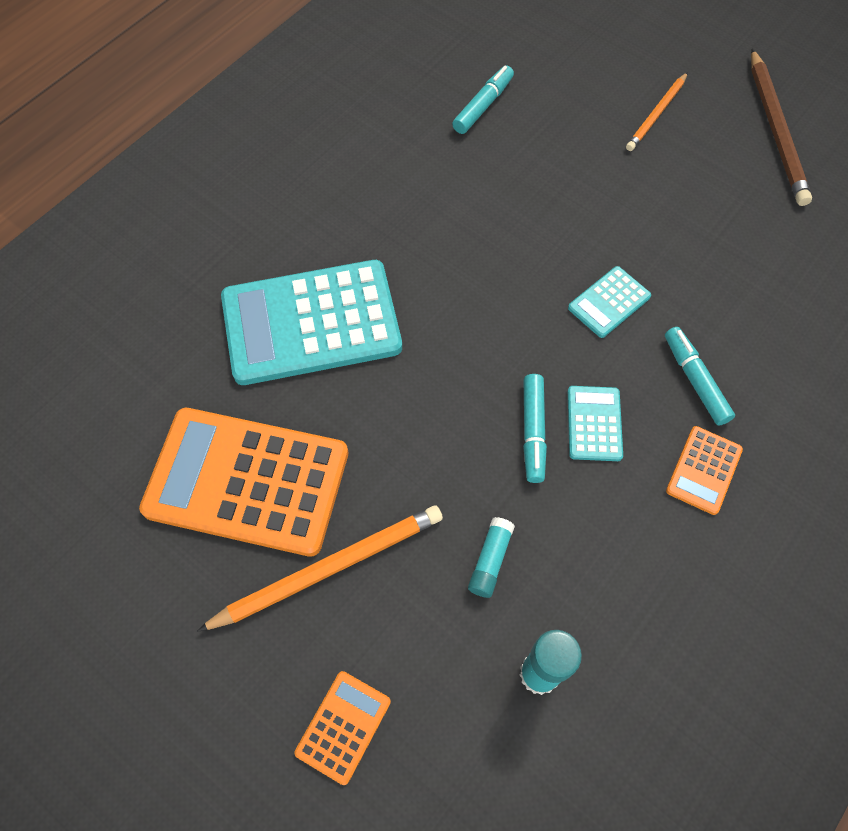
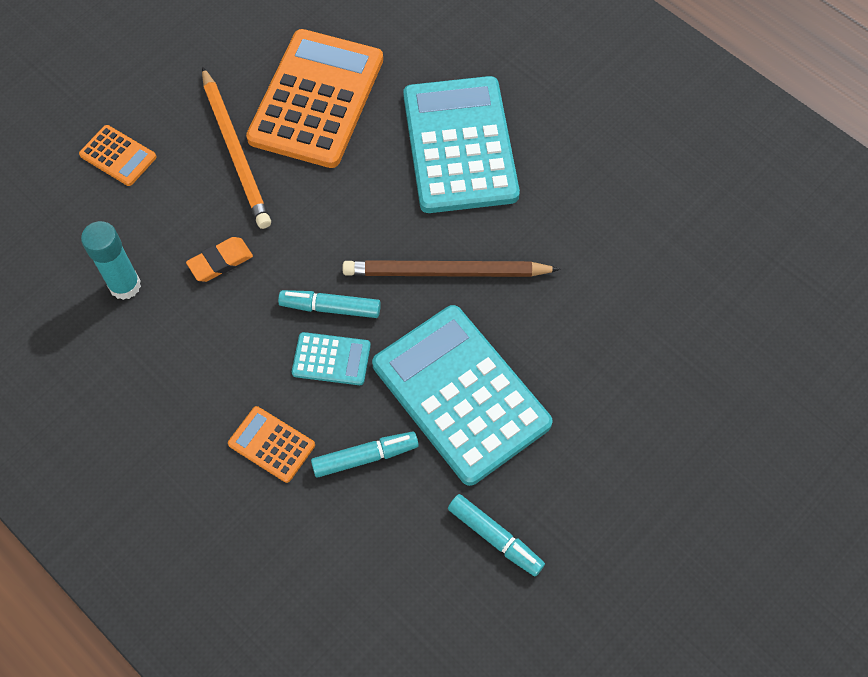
camera: 95 degrees right, 0 degrees up
(483, 106) = (724, 309): turquoise marker -> turquoise marker (495, 537)
(490, 560) = (220, 262): turquoise glue stick -> orange eraser
(609, 302) = (461, 394): turquoise calculator -> turquoise calculator, size x2.24
(656, 114) = (715, 490): orange pencil -> none
(776, 130) = (692, 626): brown pencil -> brown pencil (446, 272)

